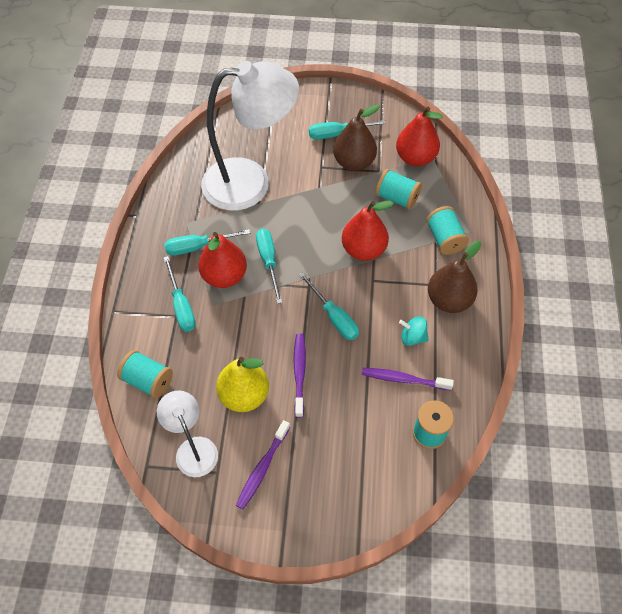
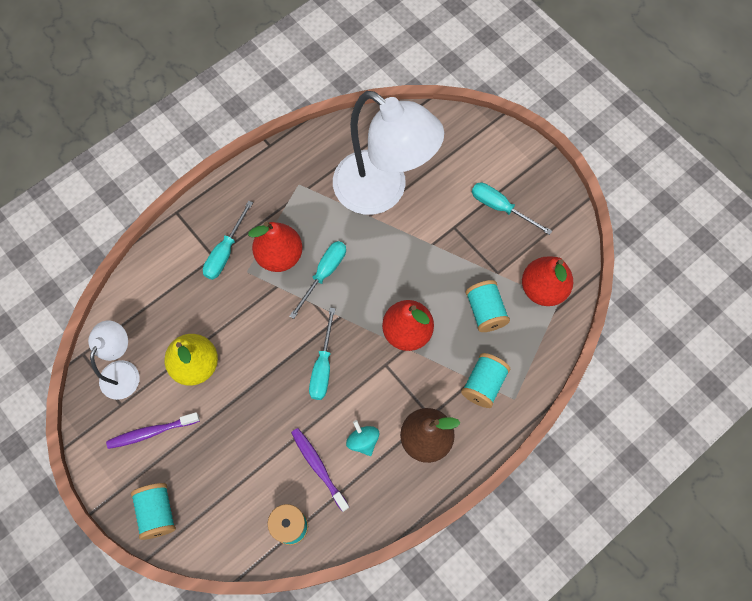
camera: 45 degrees right, 10 degrees up
(148, 380) = (145, 290): turquoise spool -> turquoise spool (157, 512)
(198, 247) = (285, 213): turquoise screwdriver -> none
(299, 373) = (250, 387): purple toothbrush -> none
(354, 162) = (485, 247): brown pear -> none

